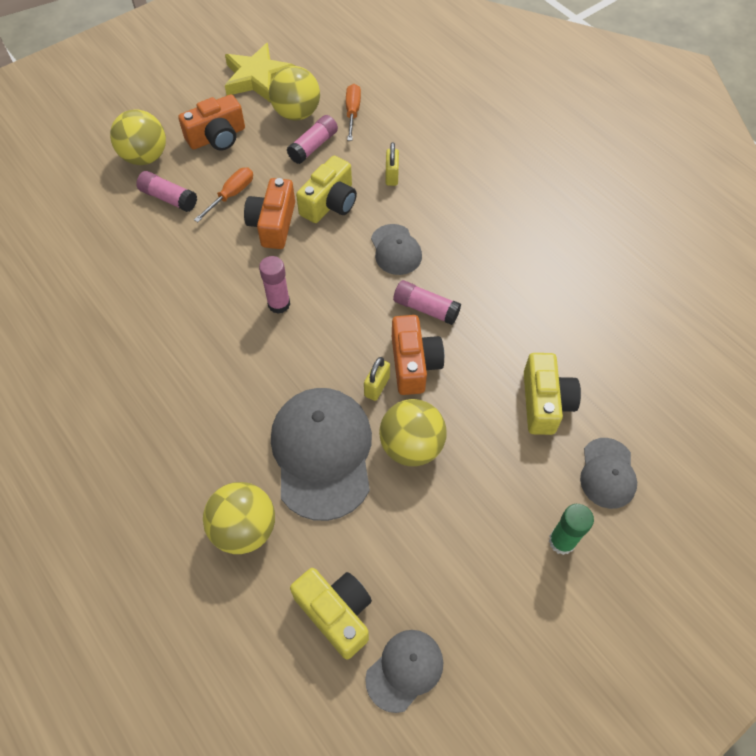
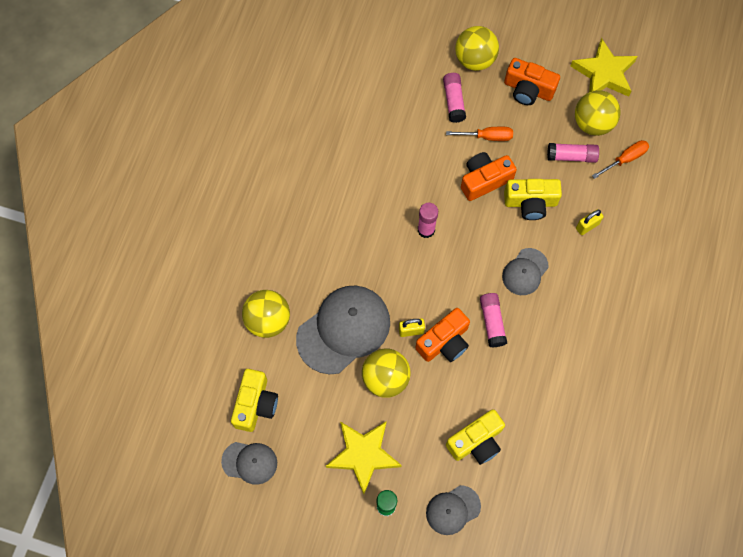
camera: 55 degrees right, 10 degrees up
(484, 526) = (363, 455): none -> yellow star

